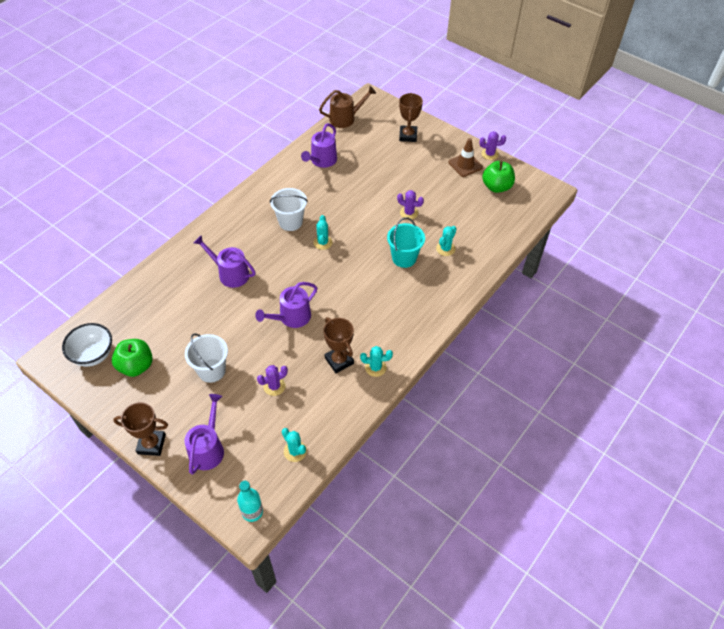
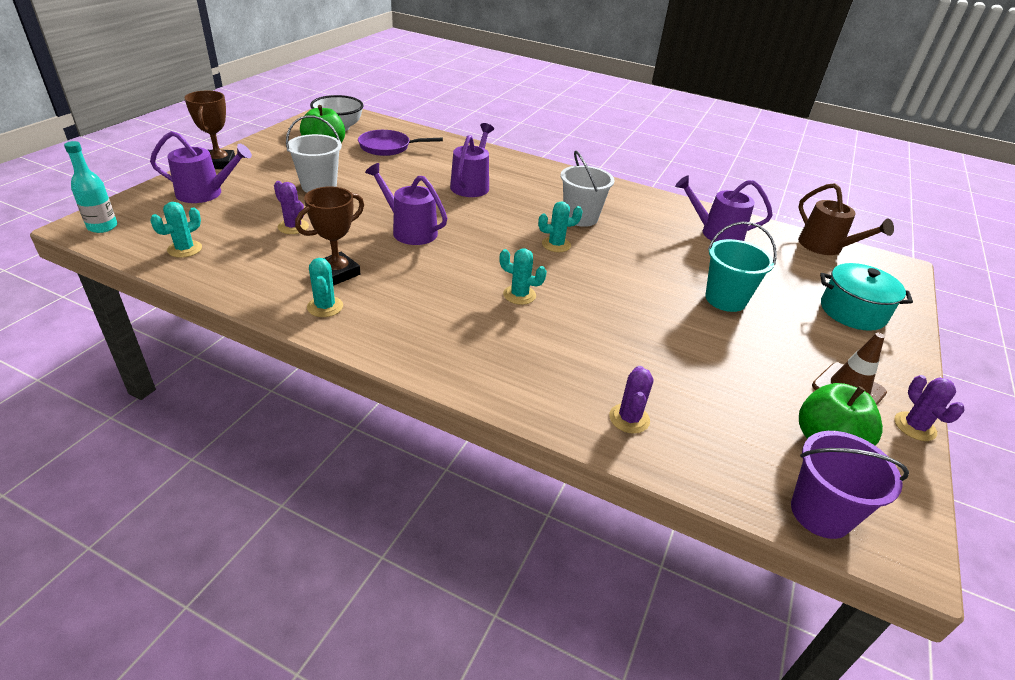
camera: 75 degrees right, 15 degrees down
(147, 320) = (388, 147): none -> purple pan
(404, 258) = (562, 323): turquoise bucket -> turquoise bucket (725, 299)
(408, 136) = (852, 311): brown trophy -> turquoise pot
(409, 213) = (668, 323): purple cactus -> purple cactus (629, 418)
(445, 249) = (608, 372): turquoise cactus -> turquoise cactus (519, 295)
(533, 205) = (820, 513): none -> purple bucket

